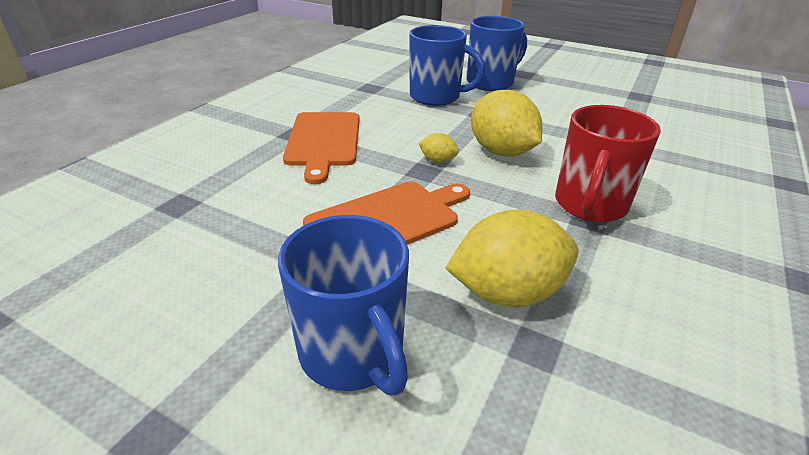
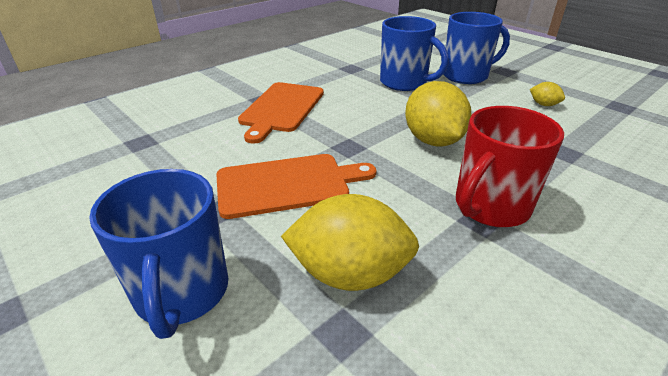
camera: 20 degrees right, 0 degrees up
(438, 160) = (367, 139): yellow lemon -> yellow lemon (543, 105)

